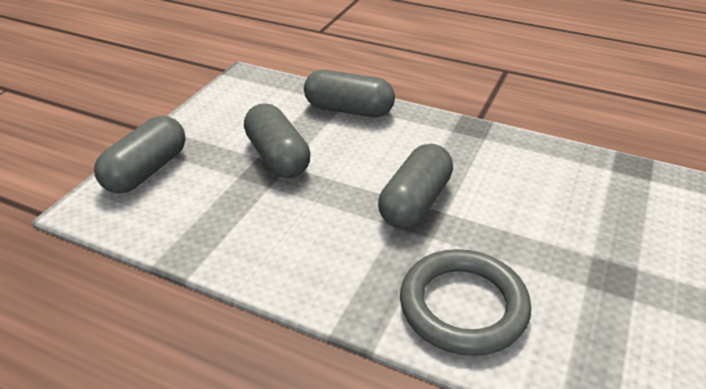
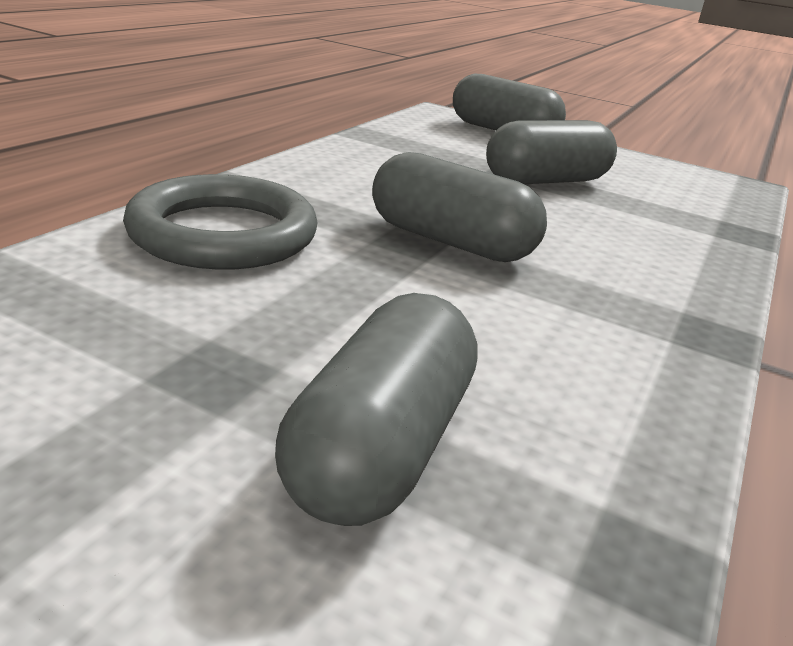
camera: 90 degrees right, 10 degrees down
(349, 110) = (696, 234): grey capsule -> grey capsule (380, 447)

